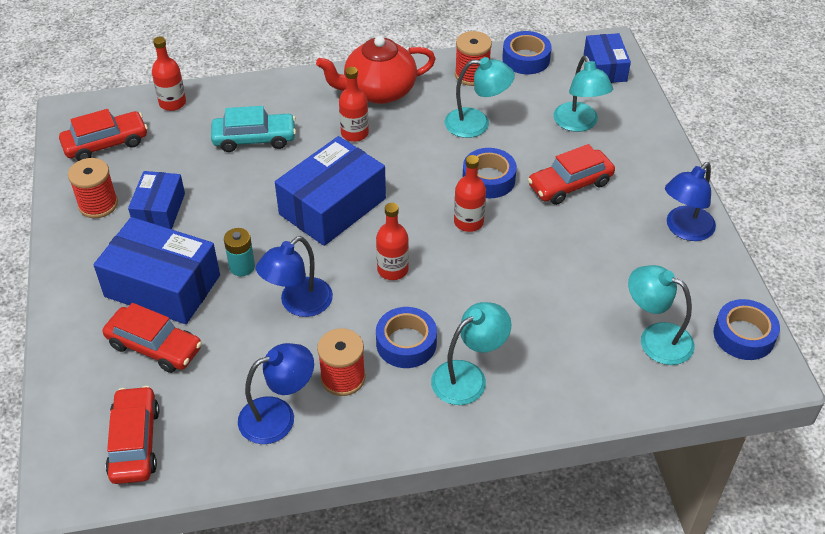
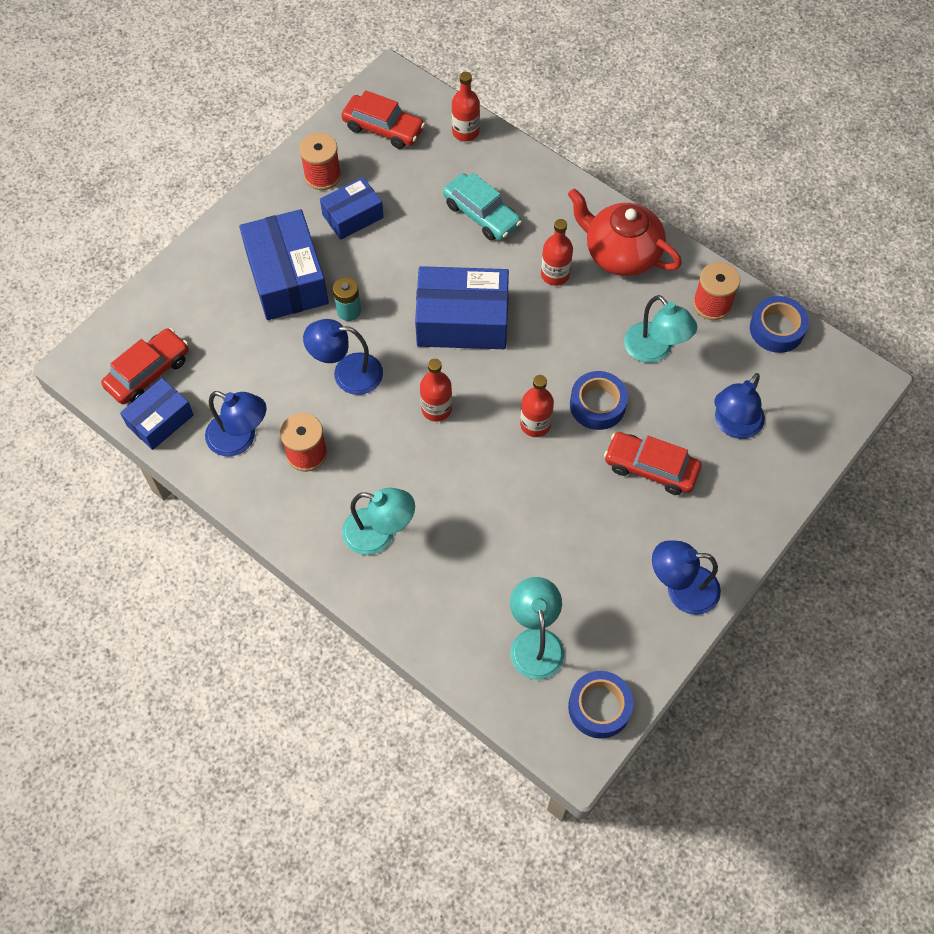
camera: 50 degrees right, 15 degrees up
(154, 347) = (232, 318): red car -> none
(406, 343) = (374, 470): blue tape -> none
(579, 124) = (733, 425): turquoise lamp -> blue lamp
(604, 68) = (830, 397): blue box -> blue box (160, 420)

